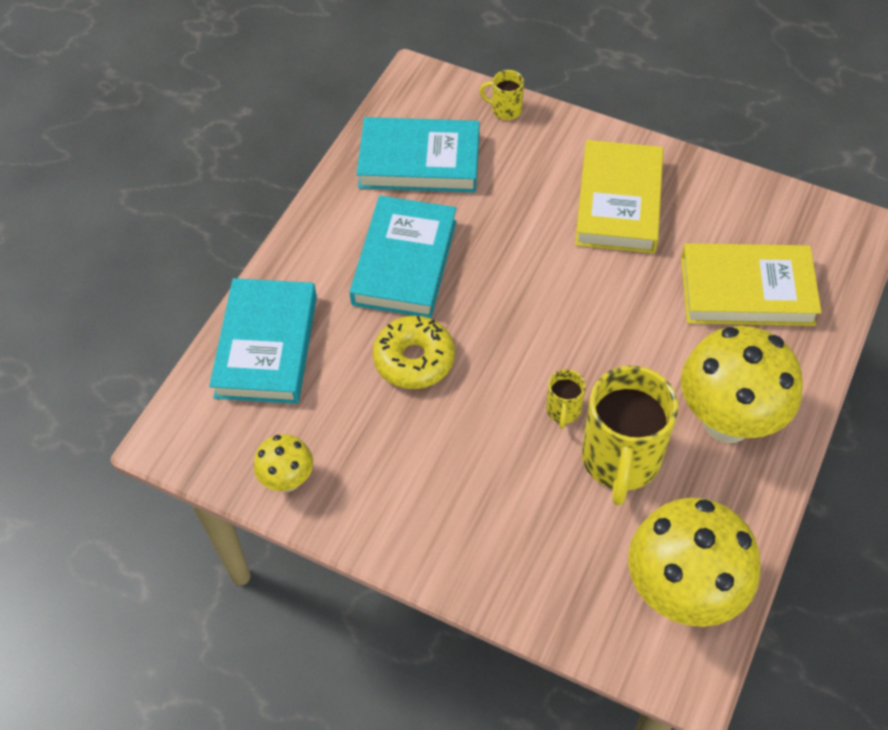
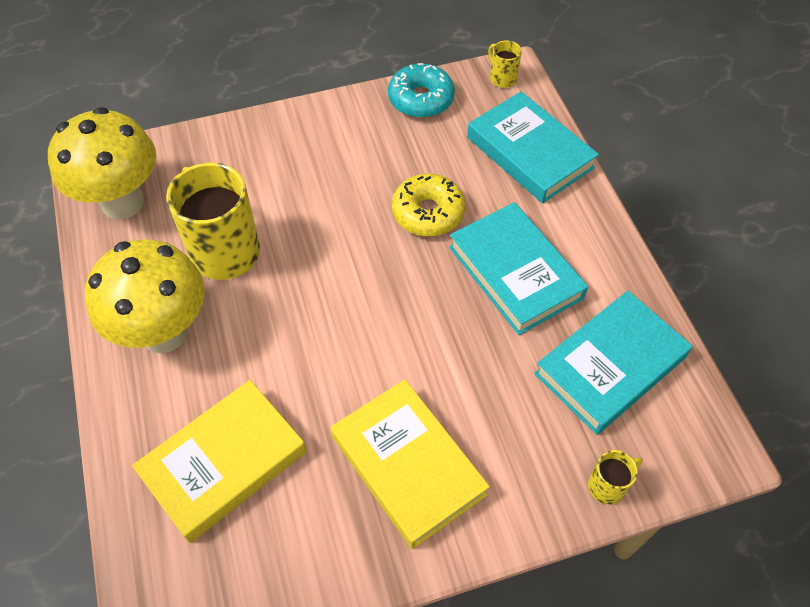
camera: 135 degrees right, 0 degrees up
(288, 480) = (421, 99): yellow mushroom -> turquoise donut
(563, 411) = (292, 254): yellow mug -> yellow mug (502, 78)

